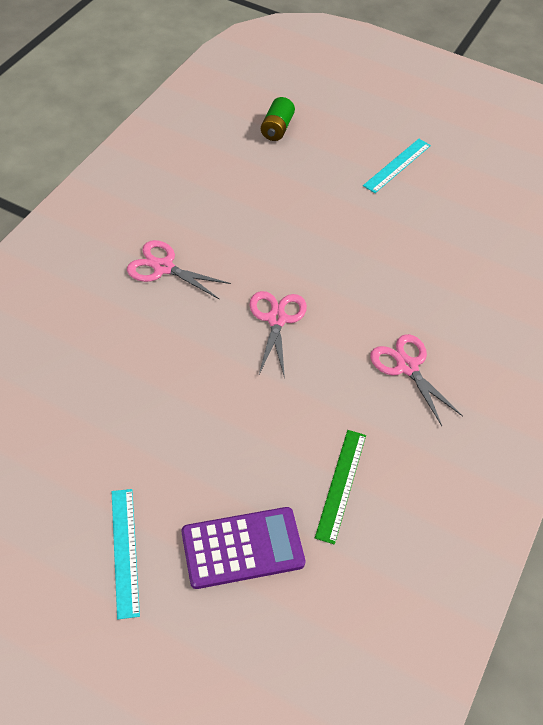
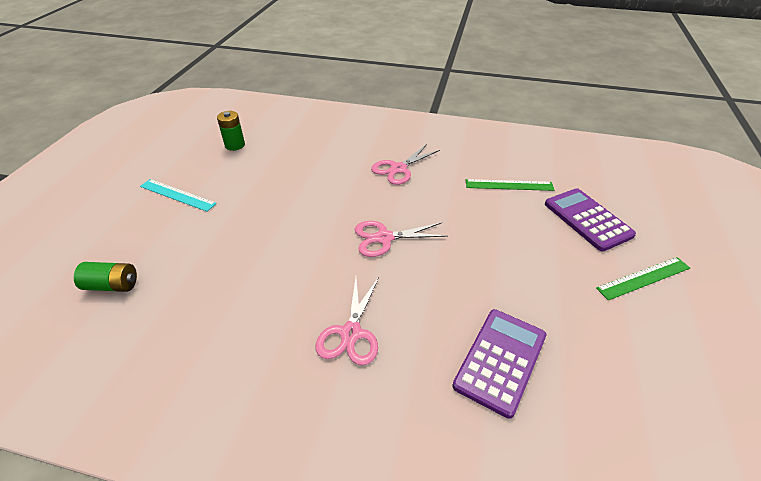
camera: 100 degrees left, 10 degrees down
(89, 363) = (500, 360): none -> purple calculator
(125, 551) = (643, 278): turquoise ruler -> green ruler
(491, 213) = (235, 145): none -> green battery

